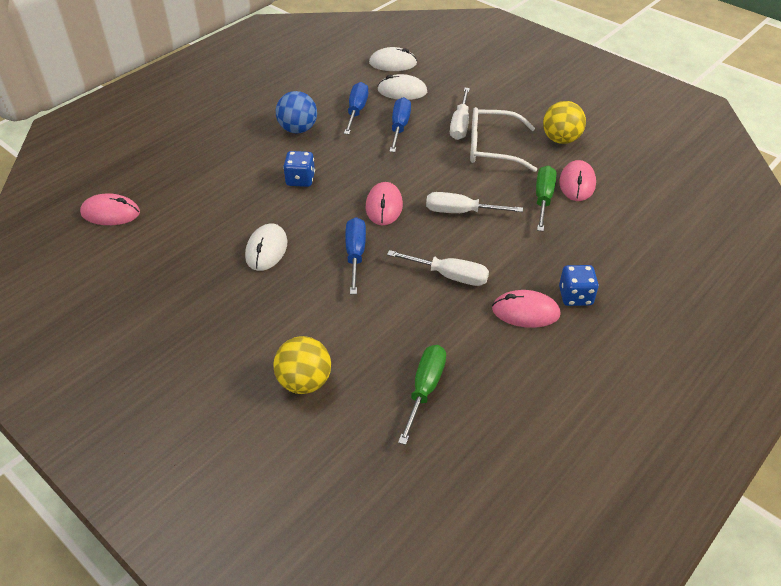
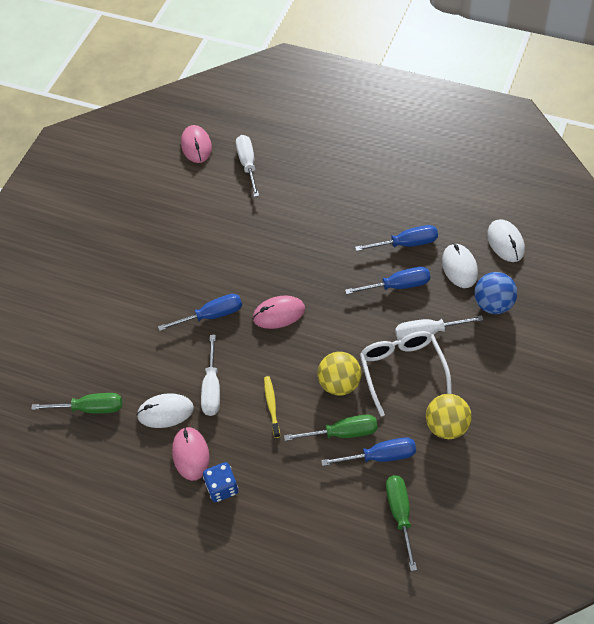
camera: 75 degrees right, 10 degrees up
(266, 249) = (195, 256): white mouse -> white mouse (165, 412)
(298, 129) = (355, 212): blue ball -> blue ball (493, 304)
(300, 180) = (287, 243): blue dice -> none
(304, 382) = (75, 333): yellow ball -> yellow ball (340, 384)
(461, 212) = (296, 373): white screwdriver -> white screwdriver (248, 165)
(492, 237) = (271, 406): none -> yellow toothbrush
(577, 183) = (380, 456): pink mouse -> blue screwdriver
(640, 187) = (400, 515): none -> green screwdriver

